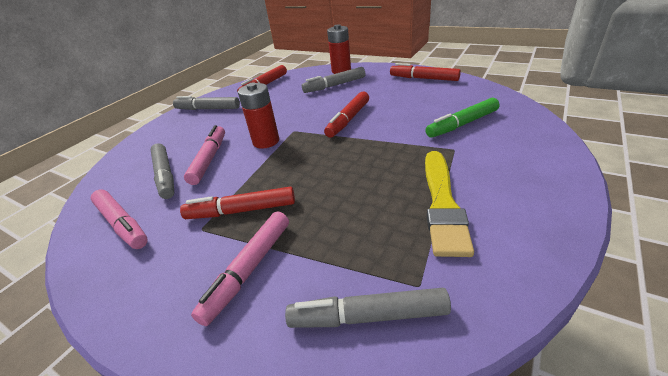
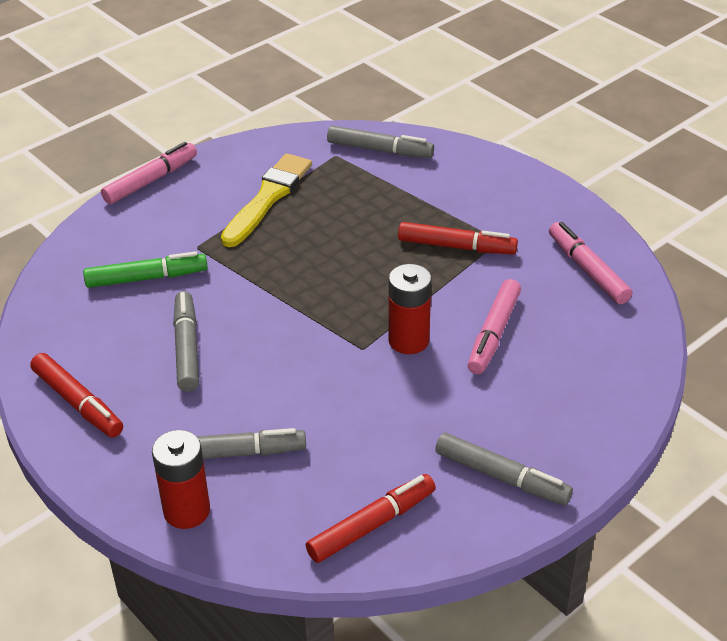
camera: 165 degrees left, 5 degrees up
(165, 176) = (553, 324): grey marker -> grey marker (187, 348)
(249, 269) = (456, 195): pink marker -> pink marker (151, 180)
(348, 120) = (274, 342): red marker -> none

